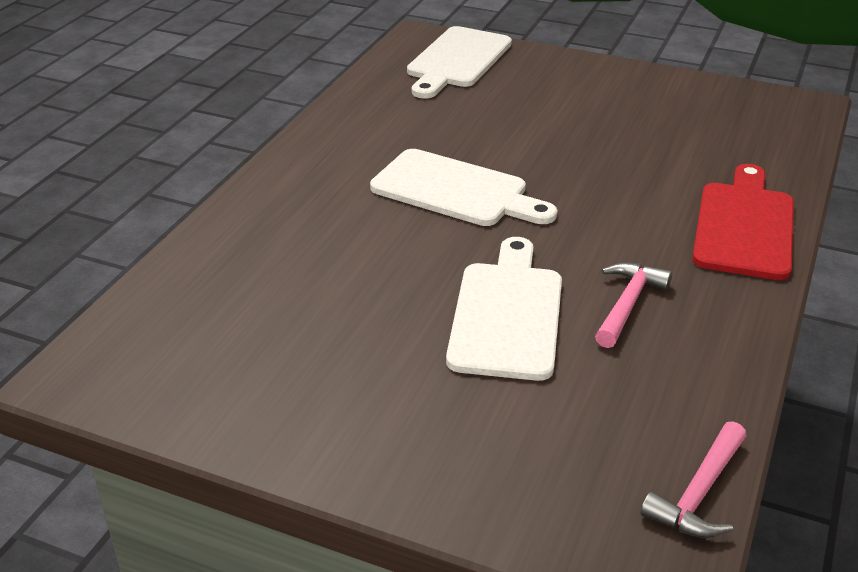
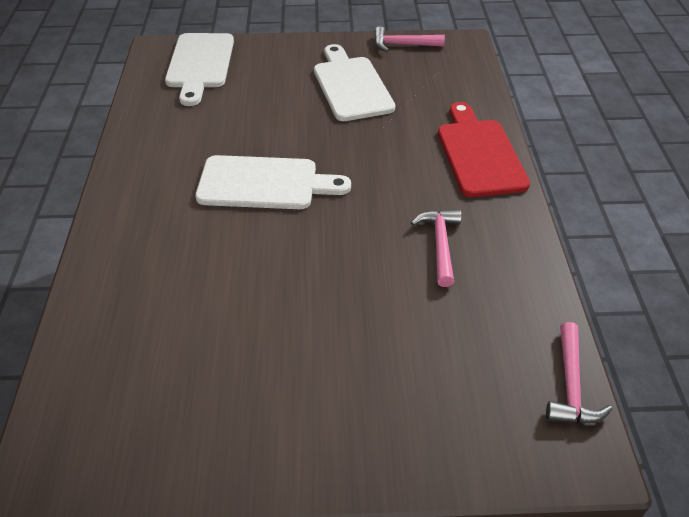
camera: 25 degrees left, 10 degrees up
(507, 314) = (363, 282): white cutting board -> white cutting board (351, 86)
(720, 91) = (403, 45): none -> pink hammer

